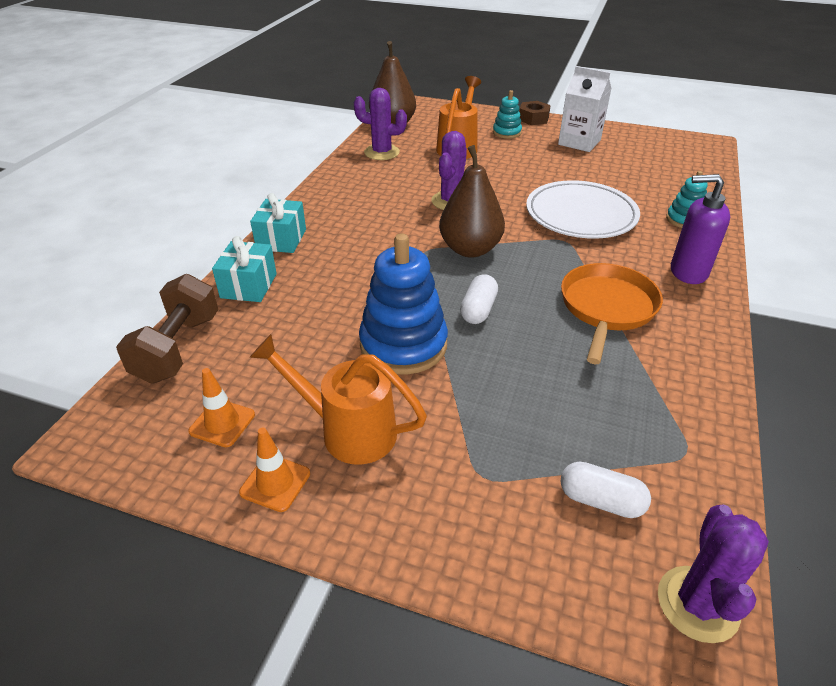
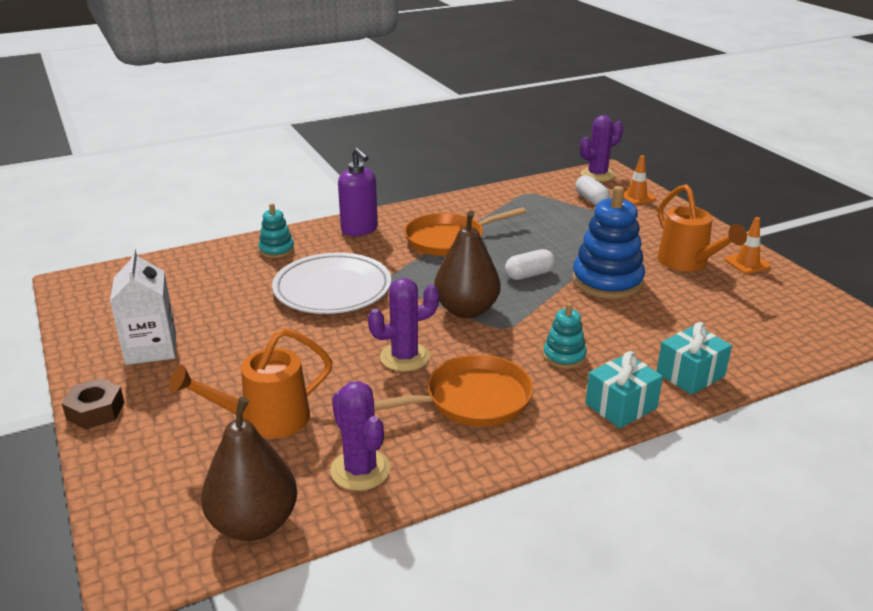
camera: 135 degrees left, 10 degrees down
(178, 348) = (781, 353): brown dumbbell -> none
(222, 423) = (766, 298): orange traffic cone -> orange traffic cone (636, 197)
(375, 200) = (472, 400): none -> orange pan
(506, 132) = (174, 408): turquoise stacking toy -> turquoise stacking toy (564, 356)

